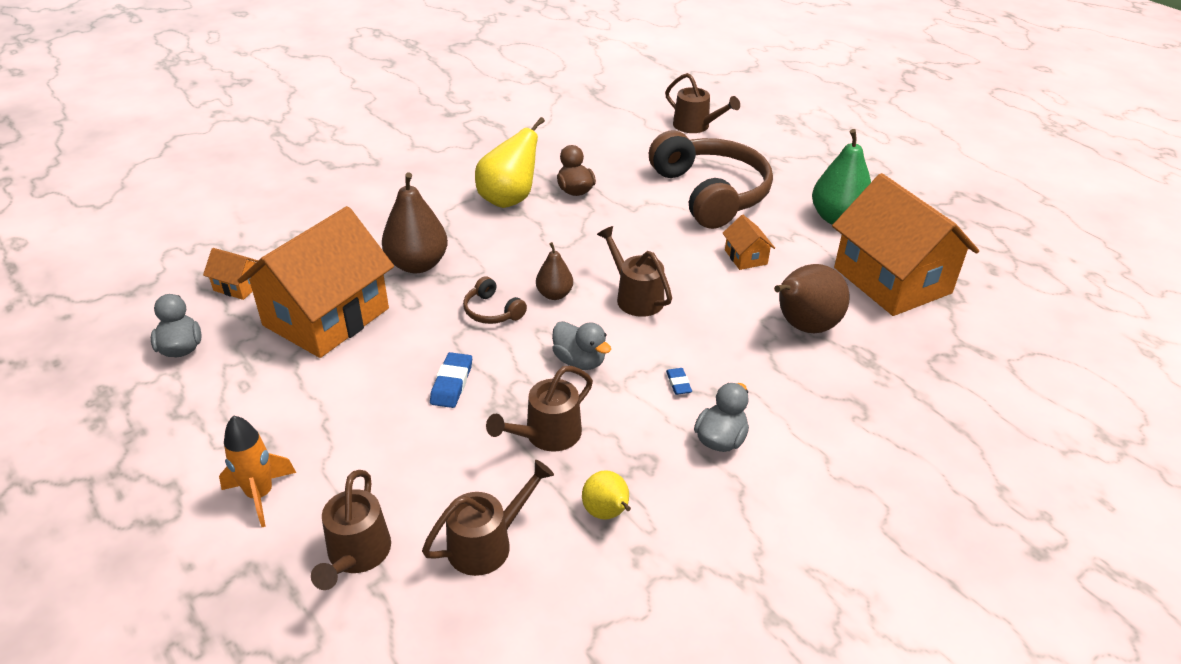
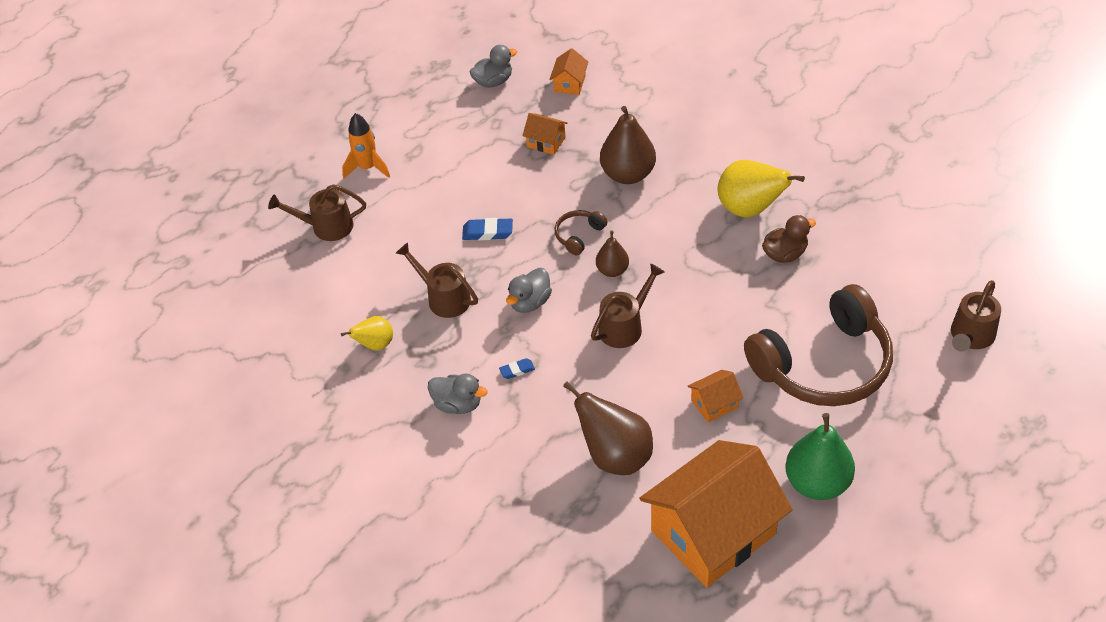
camera: 85 degrees right, 10 degrees up
(326, 317) = (546, 142): orange house -> orange house, size x0.41
(488, 543) = (342, 287): brown watering can -> none

